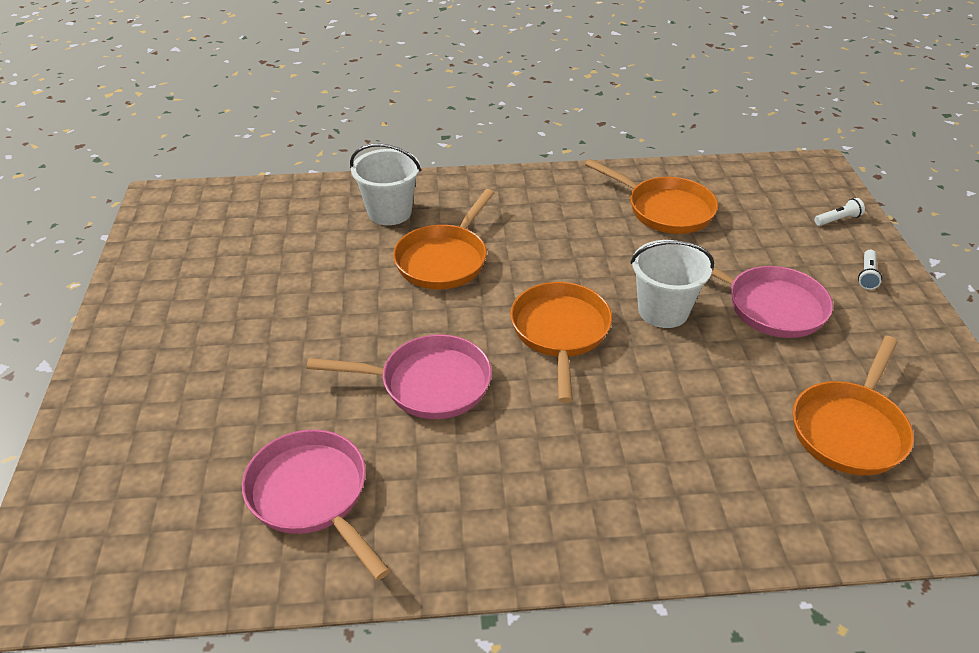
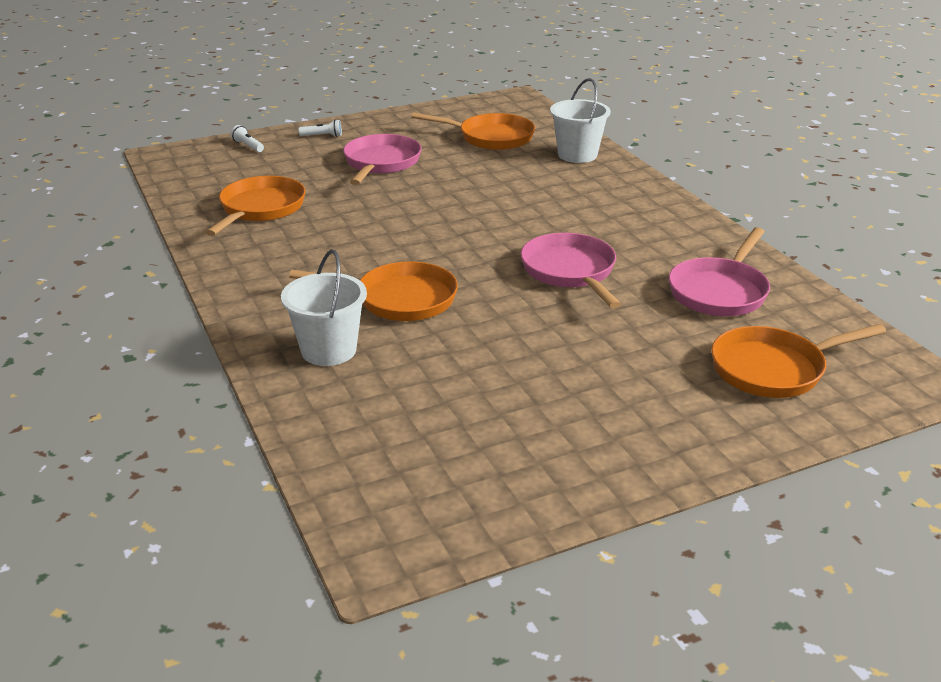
camera: 110 degrees left, 10 degrees down
(560, 332) = (467, 230): orange pan -> orange pan (773, 369)
(663, 311) = (412, 197): white bucket -> white bucket (577, 155)

